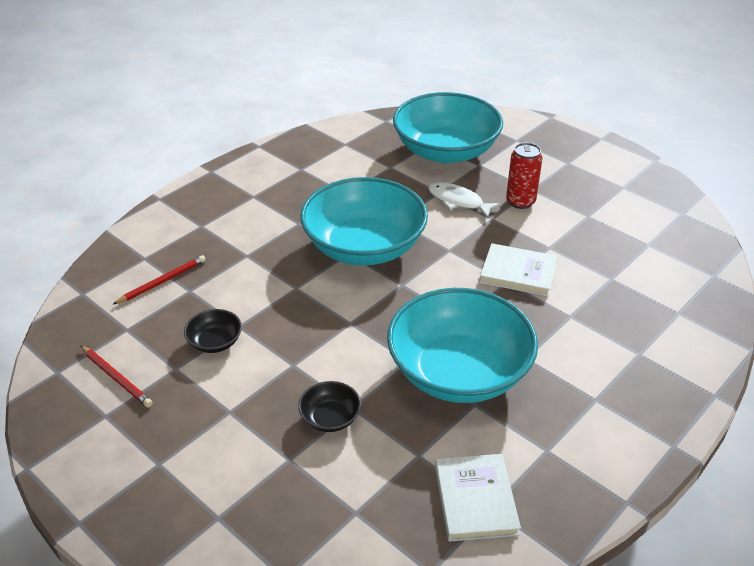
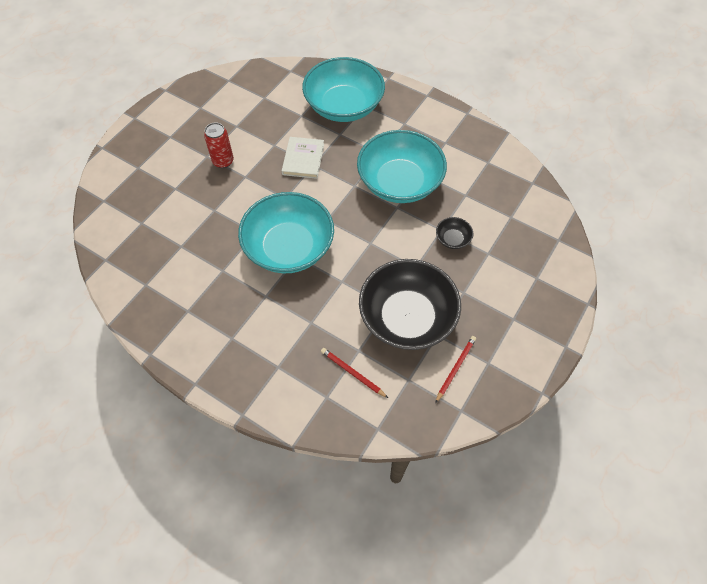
camera: 100 degrees left, 20 degrees up
(215, 342) = (407, 317): black bowl -> black bowl, size x2.47
(446, 151) = (155, 211): turquoise bowl -> turquoise bowl (344, 106)
(458, 201) = (226, 197): white fish -> none
(475, 499) = (485, 168): white book -> none

